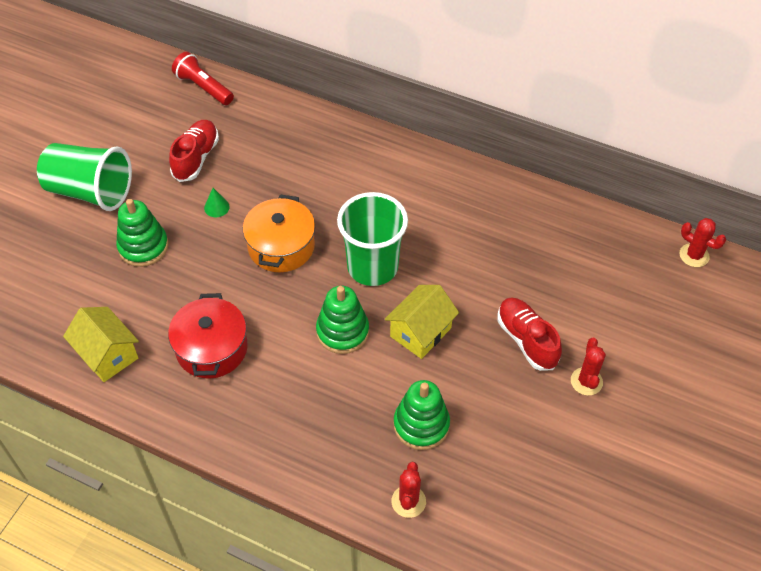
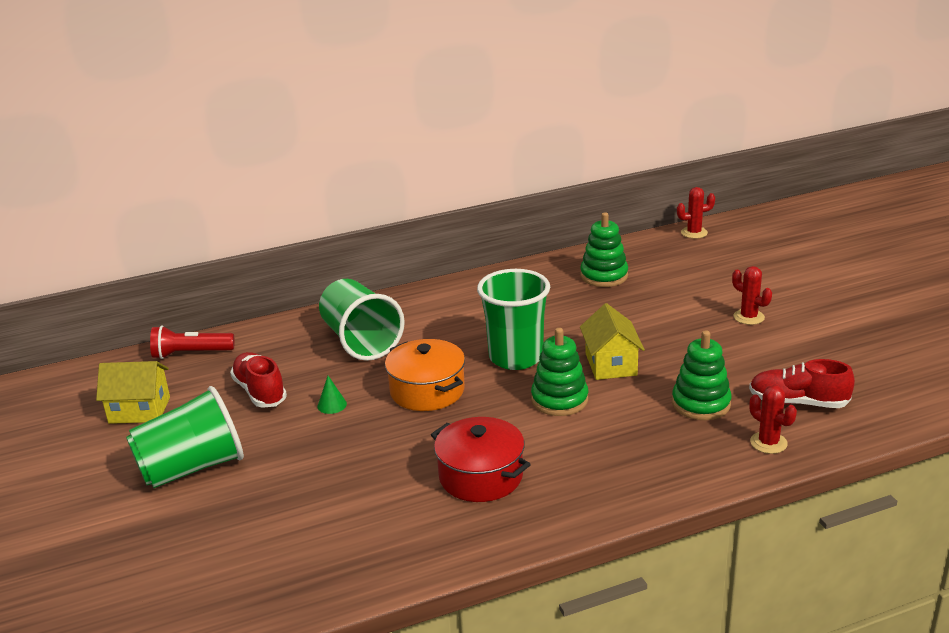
camera: 45 degrees left, 25 degrees down
(107, 354) = (399, 543): yellow house -> yellow house (139, 410)
(143, 247) = (308, 465): green stacking toy -> green stacking toy (604, 276)
(305, 163) = (361, 341): none -> green cup
(526, 340) = (680, 324): red shoe -> red shoe (798, 402)

